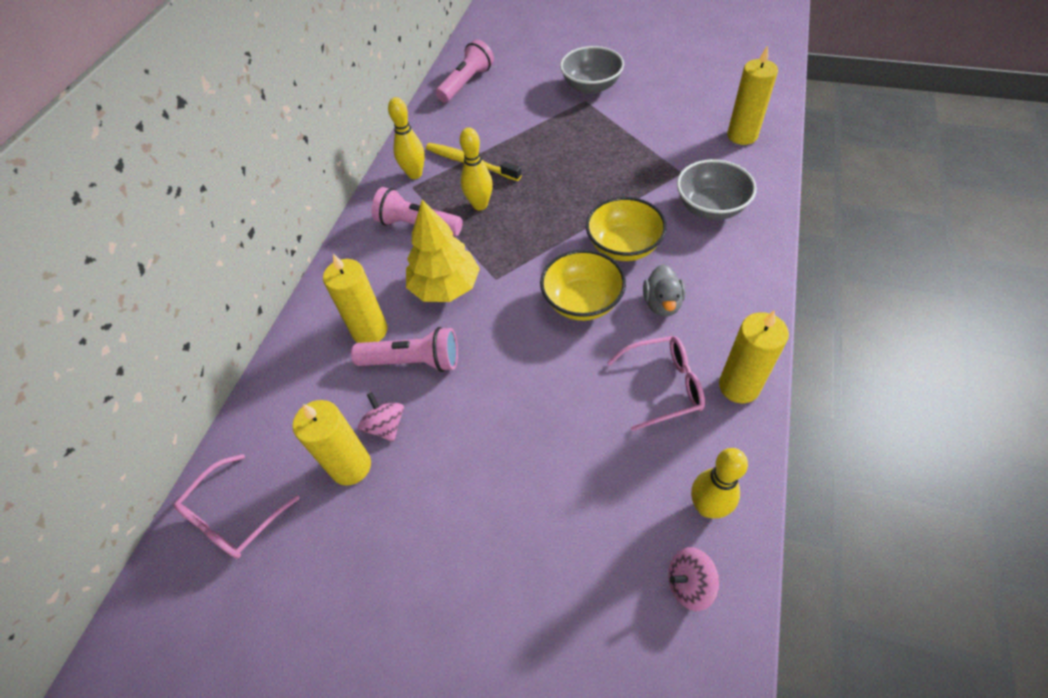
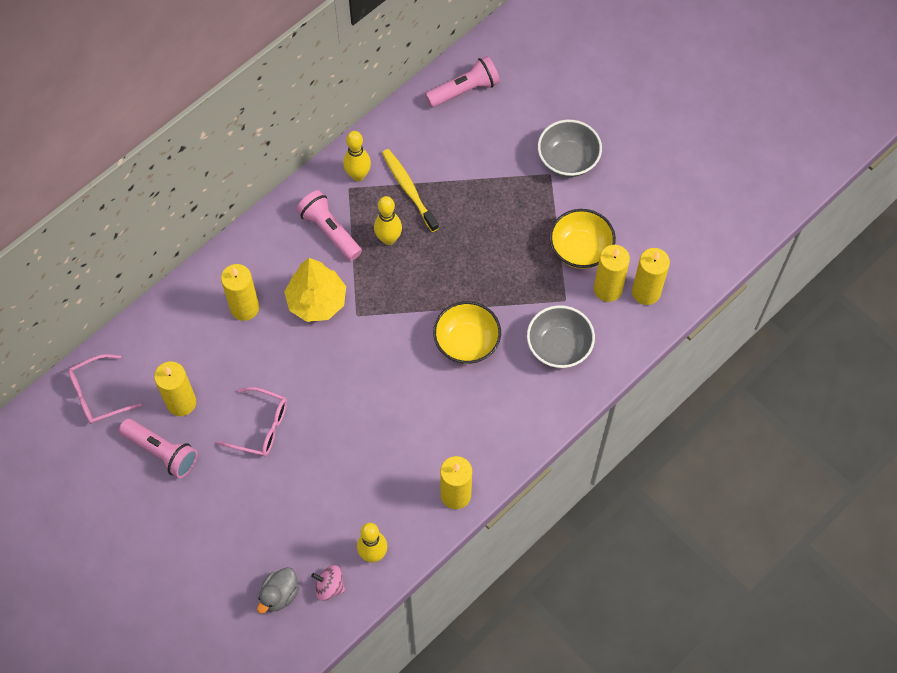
camera: 25 degrees right, 10 degrees up
(386, 426) = (217, 387): pink spinning top -> none
(413, 361) = (260, 350): pink flashlight -> pink flashlight (162, 452)
(582, 302) = (402, 371): yellow bowl -> yellow bowl (580, 249)
(662, 303) = (456, 406): grey duck -> grey duck (279, 594)
(663, 386) = (408, 465): pink glasses -> pink glasses (260, 427)
(709, 148) = (607, 289): none -> yellow candle

